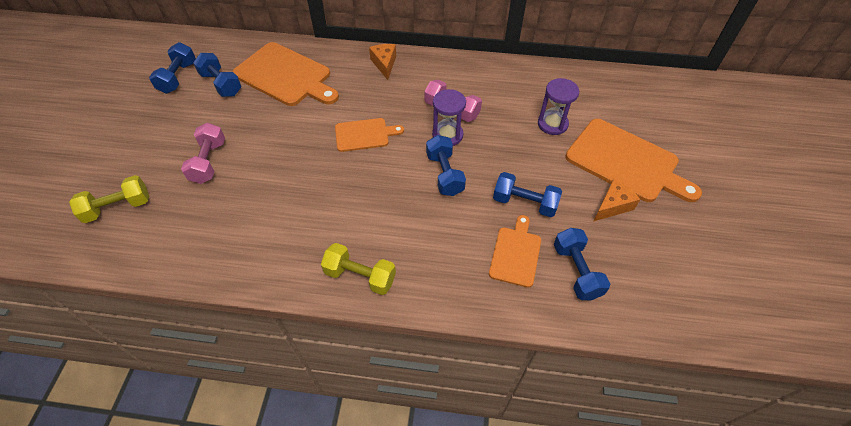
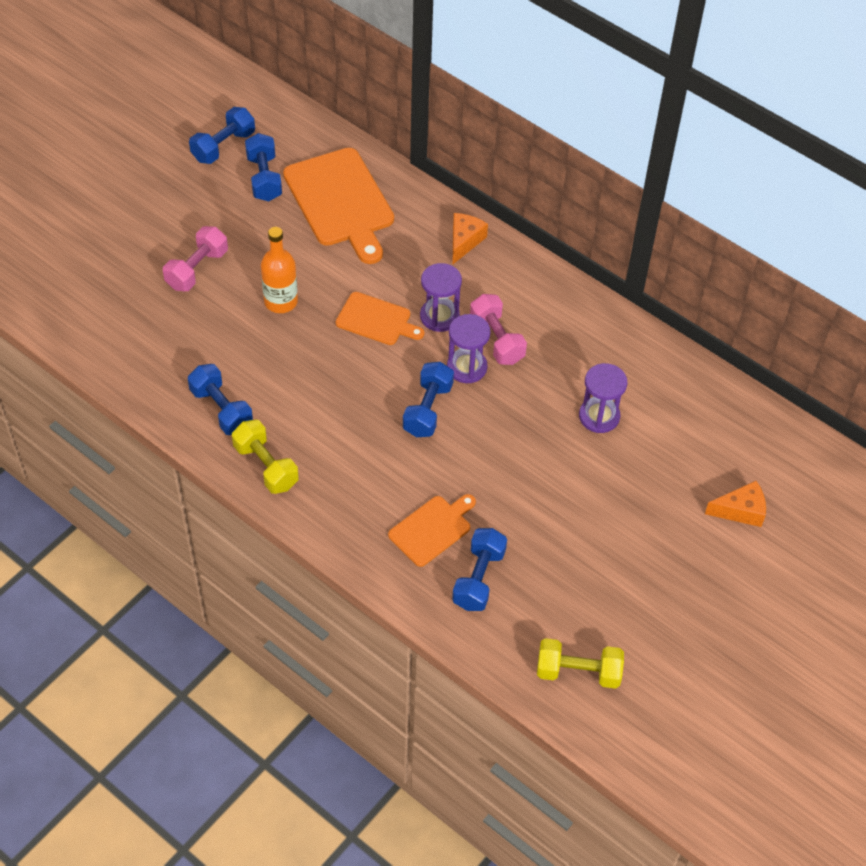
camera: 30 degrees right, 0 degrees up
(118, 207) = (86, 276): yellow dumbbell -> yellow dumbbell (578, 672)
(288, 154) = (281, 301): none -> orange bottle
(404, 113) = (439, 316): none -> purple hourglass
(524, 203) = (486, 485): blue dumbbell -> blue dumbbell (221, 409)
(612, 206) = (579, 539): orange cheese -> orange cheese (740, 510)
(626, 162) = (642, 503): orange cutting board -> none

